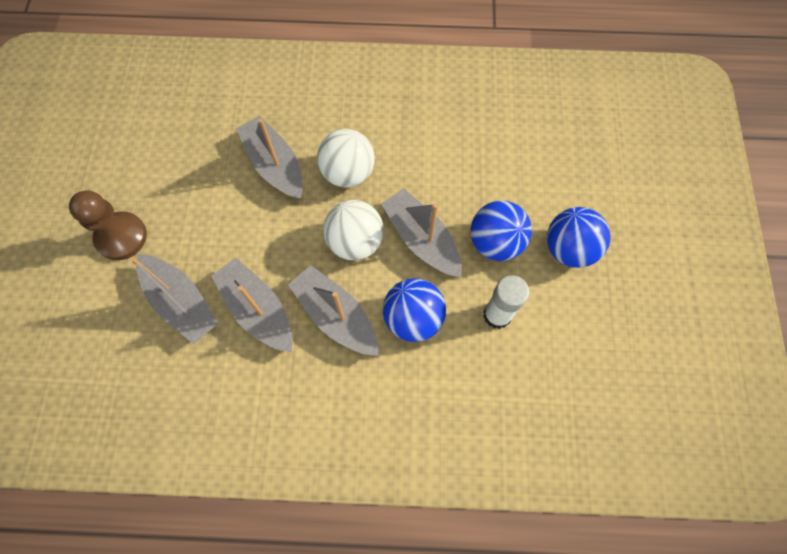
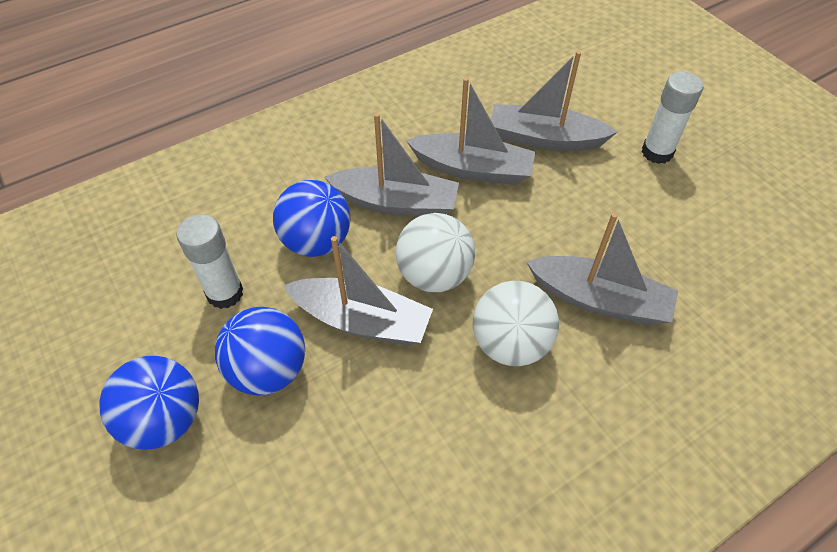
camera: 145 degrees right, 15 degrees down
(121, 237) = (657, 152): brown pawn -> white glue stick

